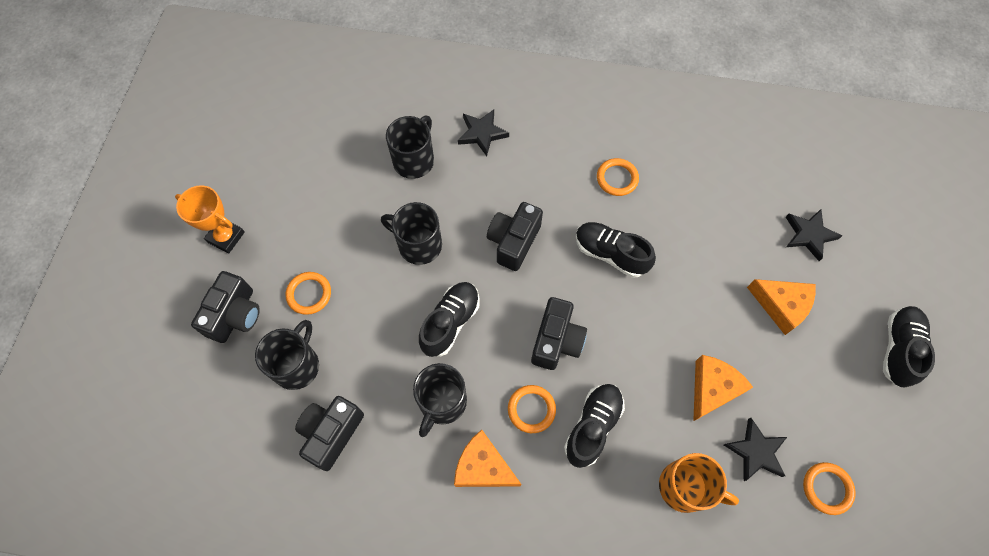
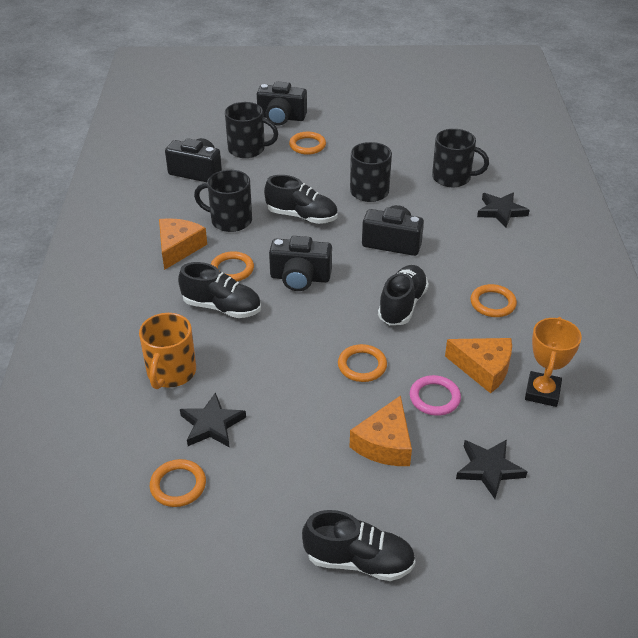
camera: 80 degrees right, 25 degrees down
(226, 237) = (343, 103): orange trophy -> orange trophy (542, 392)
(688, 306) = (362, 365): none -> orange ring
(712, 389) = (274, 388): orange cheese -> orange cheese (483, 368)
(731, 255) = (434, 398): none -> pink ring

